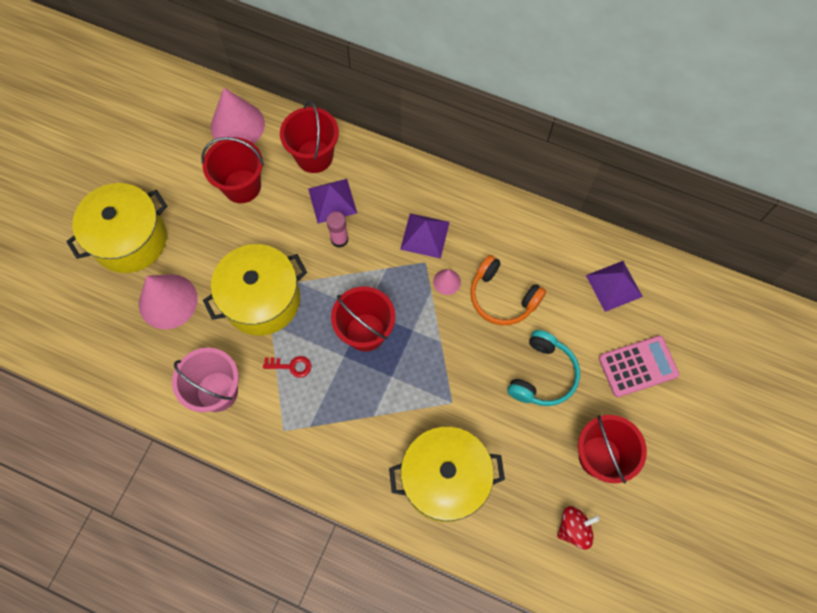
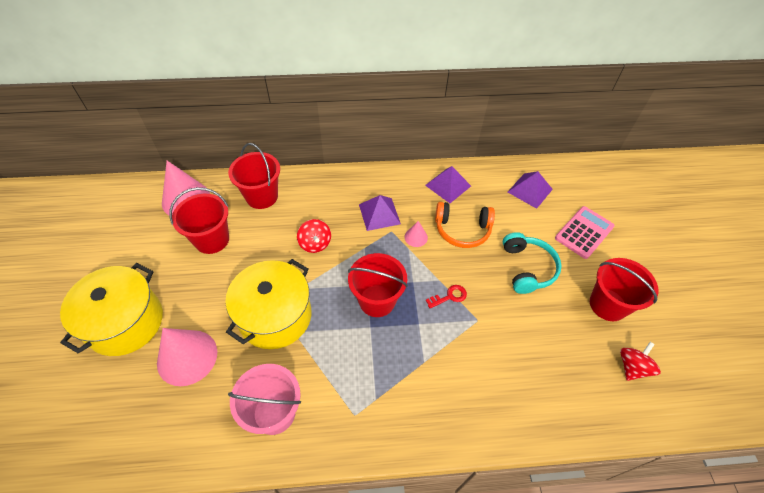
camera: 30 degrees left, 15 degrees down
(291, 366) = (330, 357): red key -> red key (449, 296)
(332, 201) = (293, 220): purple pyramid -> purple pyramid (448, 185)
(339, 239) = (315, 243): pink glue stick -> red spinning top
(444, 479) = (513, 382): yellow pot -> none

